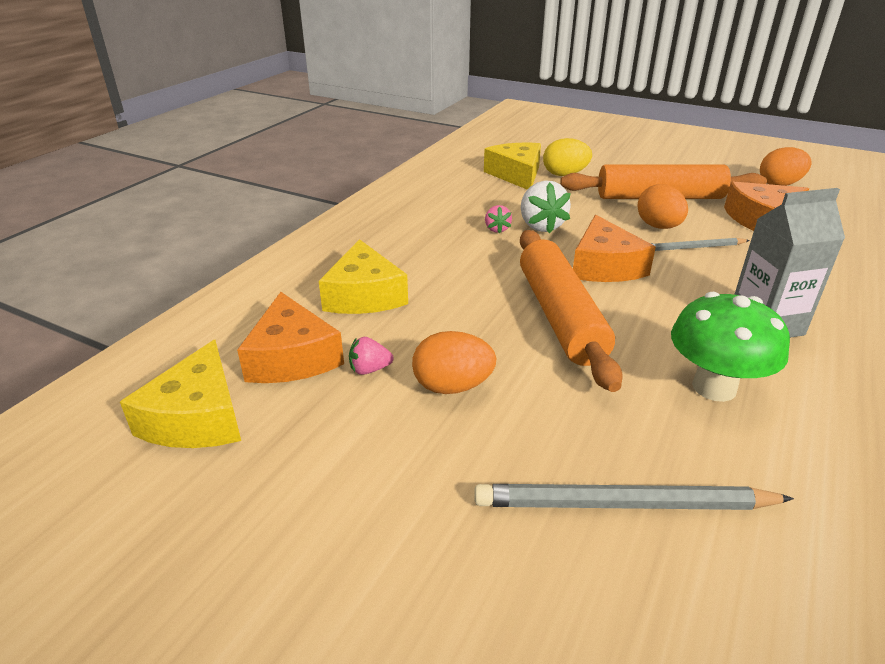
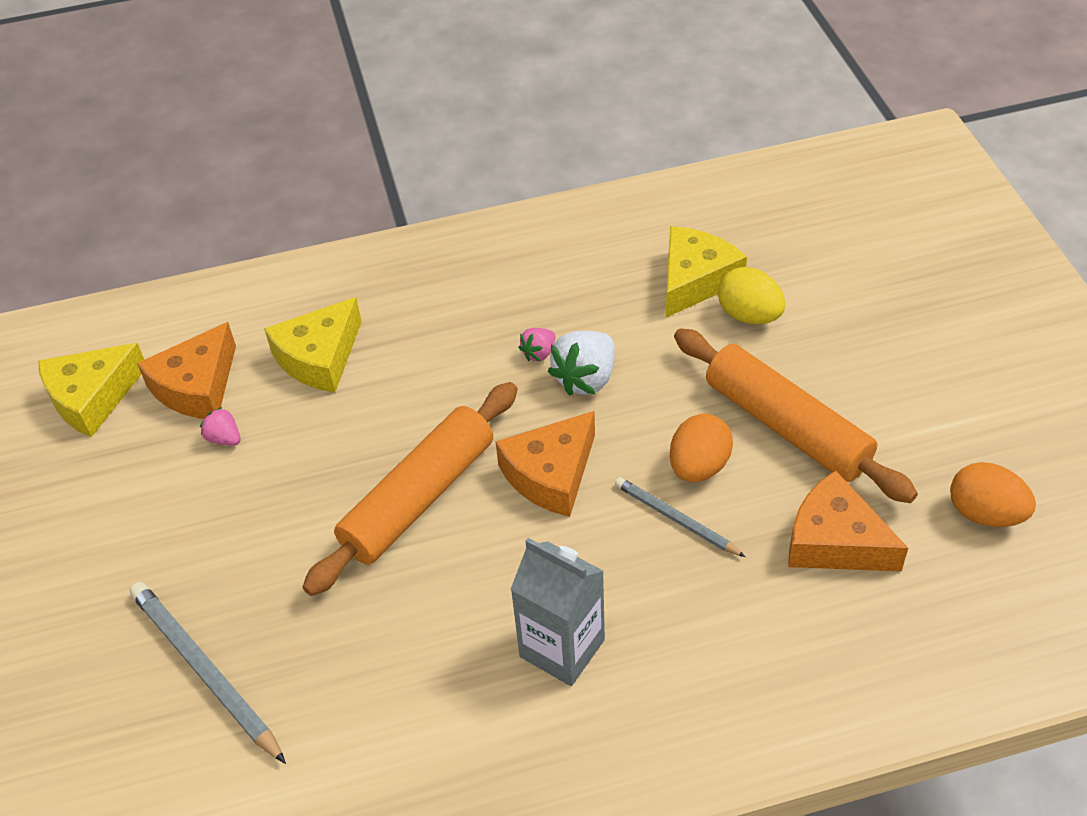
camera: 50 degrees right, 15 degrees up
(452, 386) = (249, 498): orange egg -> none
(714, 387) = (407, 657): green mushroom -> none

